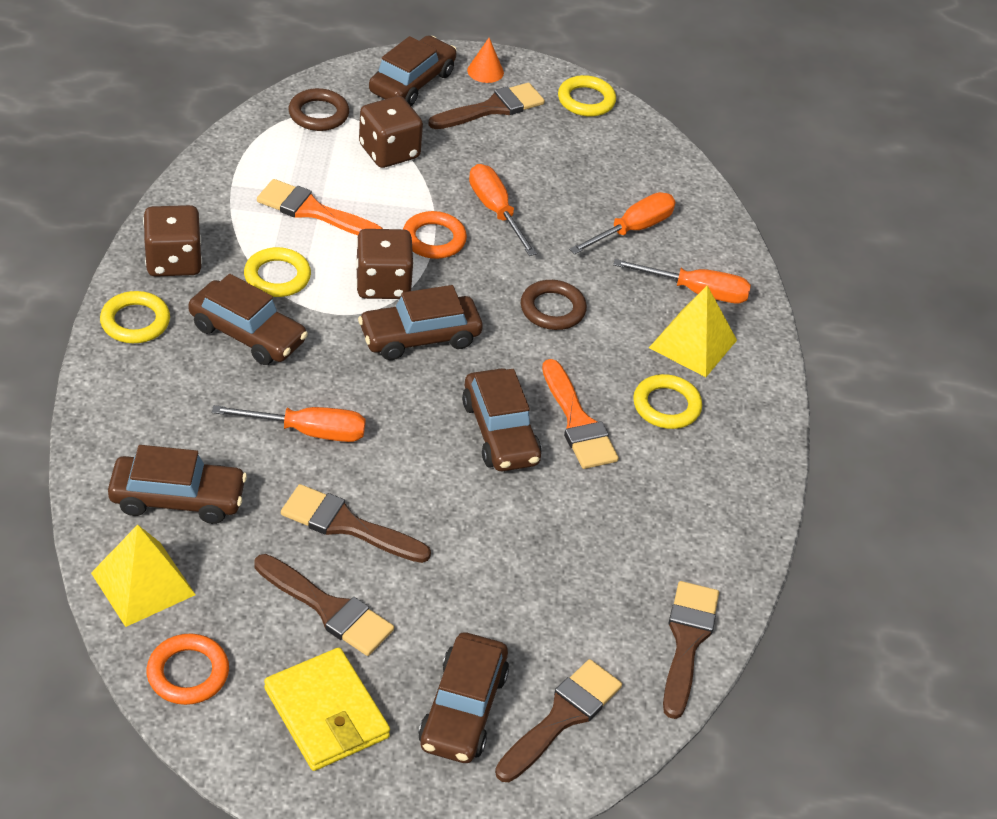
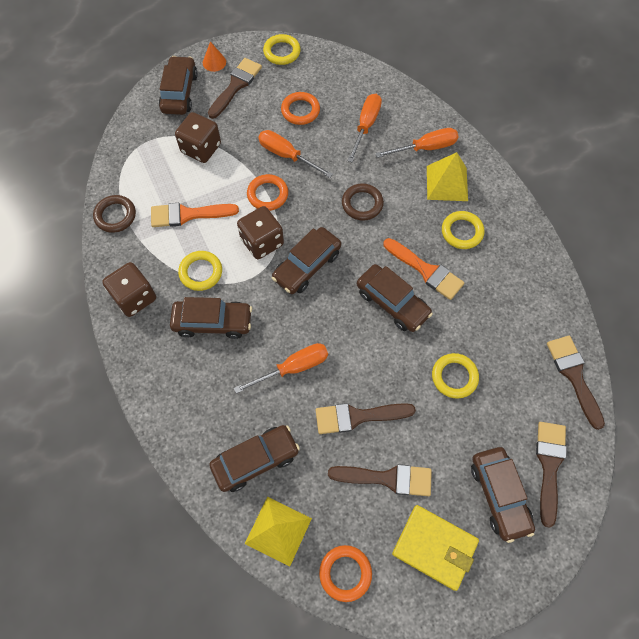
camera: 25 degrees left, 20 degrees up
(135, 322) = (143, 353): yellow ring -> yellow ring (454, 377)
(318, 114) = (143, 144): brown ring -> brown ring (115, 216)
(556, 173) = (300, 110): none -> orange ring

